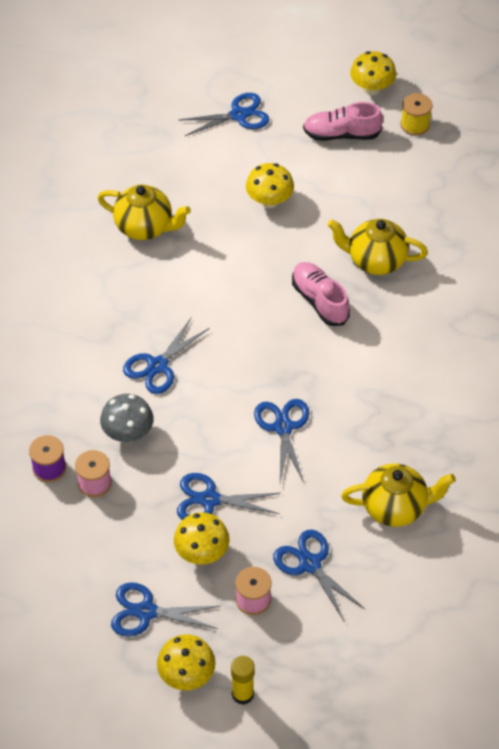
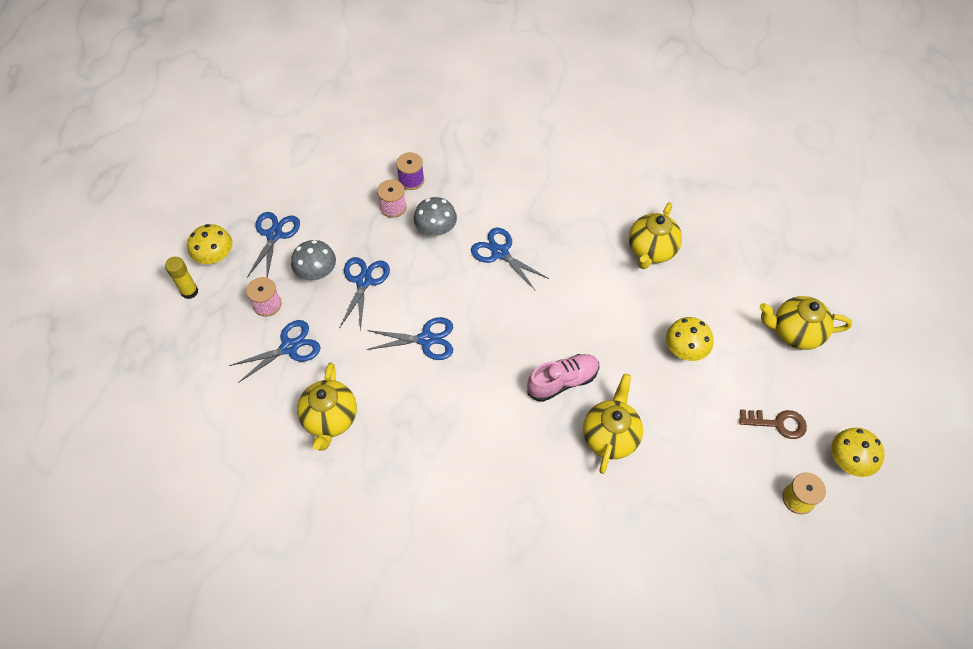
camera: 95 degrees right, 5 degrees up
(202, 552) = (317, 273): yellow mushroom -> grey mushroom
(238, 115) = (795, 333): blue scissors -> yellow teapot
(341, 134) = (777, 423): pink shoe -> brown key

